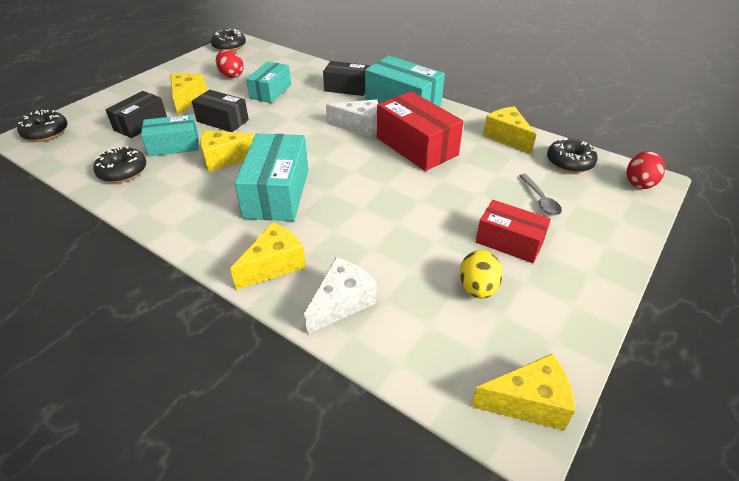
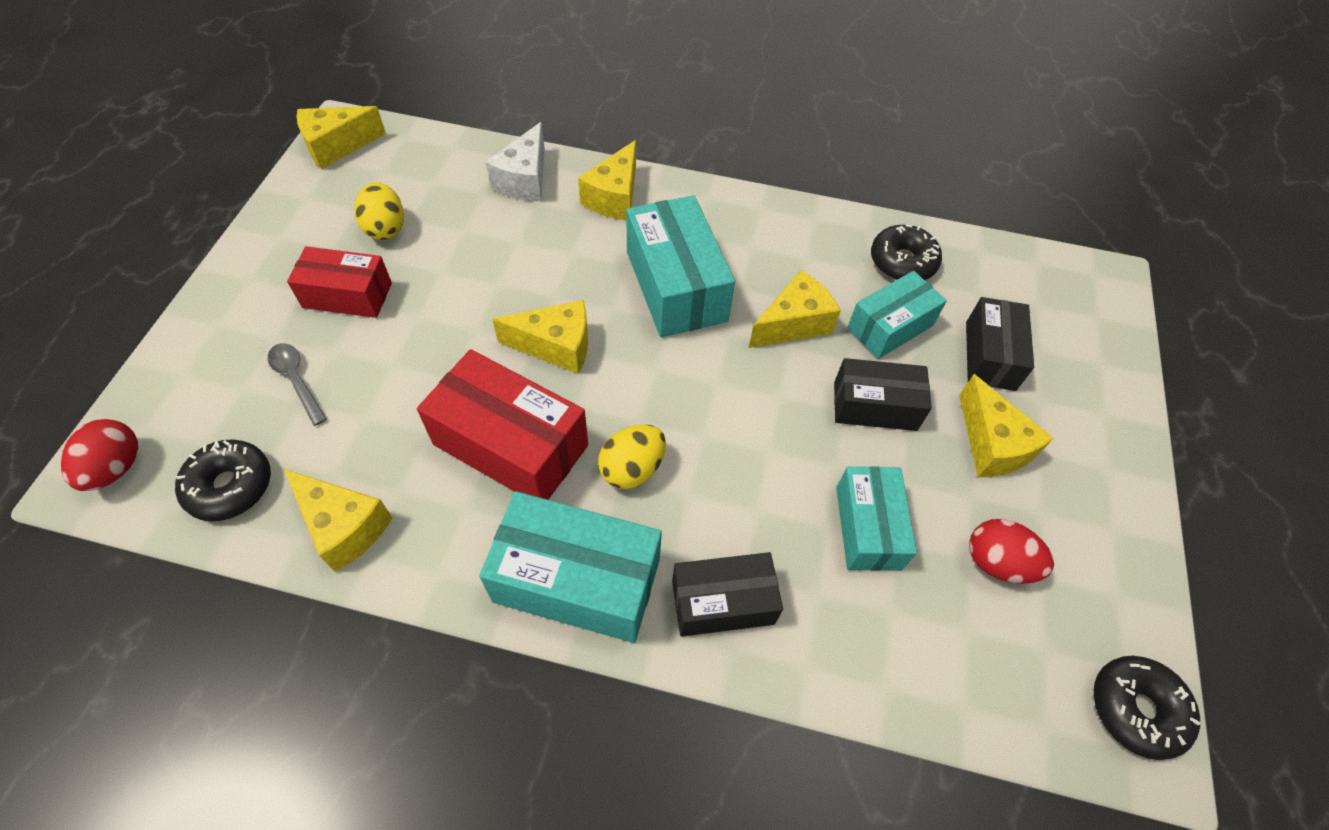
camera: 155 degrees right, 15 degrees up
(46, 133) = (1094, 295): black donut -> none
(359, 126) = (632, 469): white cheese -> yellow egg
(373, 180) = (556, 346): none -> yellow cheese

